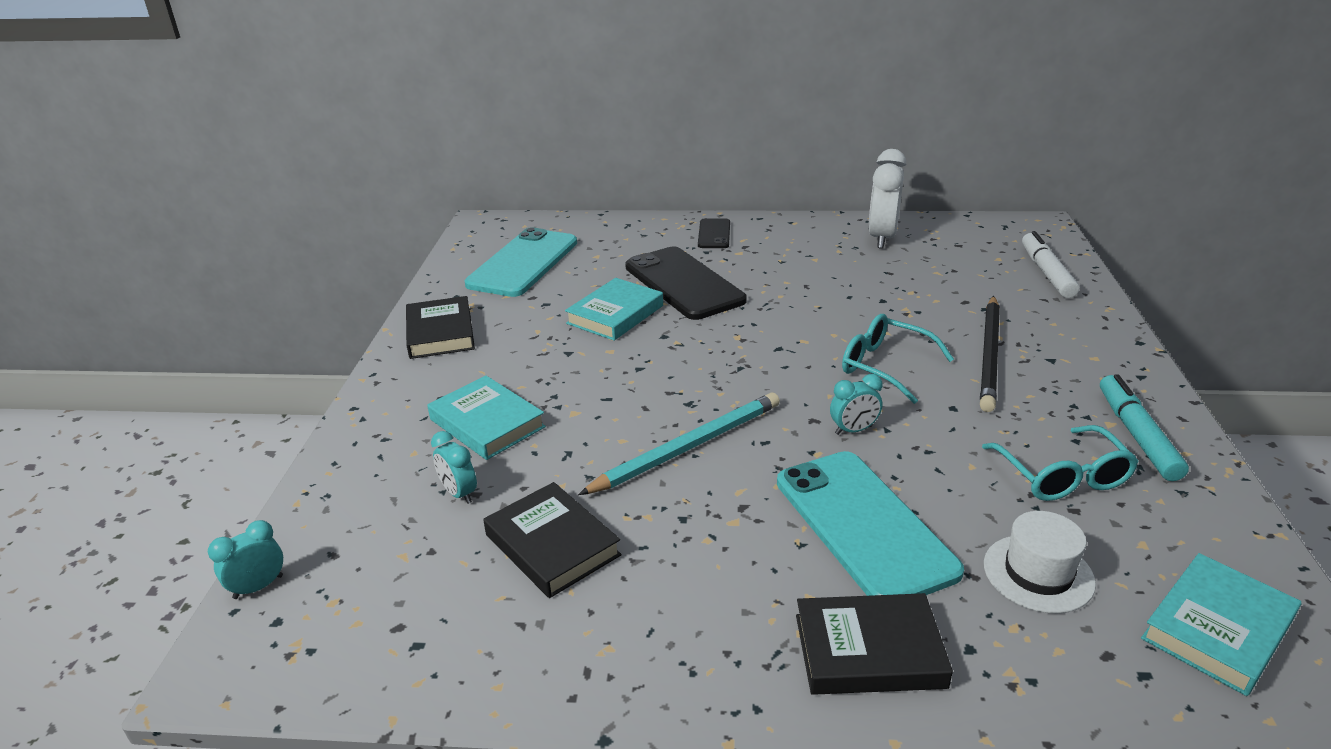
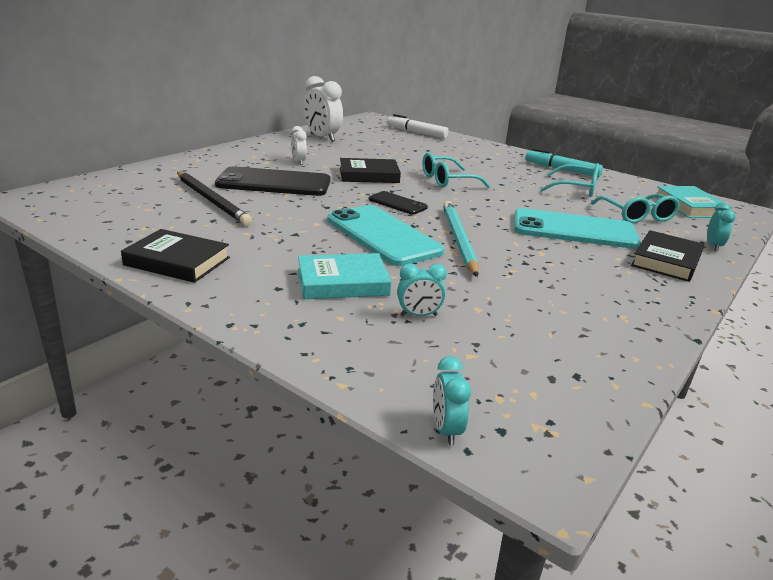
camera: 60 degrees left, 5 degrees down
(523, 263) = (133, 207): turquoise phone -> turquoise phone (383, 235)
(552, 545) = (513, 303): black book -> black book (369, 175)
(615, 314) = (274, 208): turquoise book -> none
(714, 234) = (229, 158): black phone -> black phone (397, 203)
(770, 265) = (298, 162): none -> white clock
(853, 430) = (494, 205): turquoise clock -> turquoise clock (713, 246)
(989, 355) = (468, 164): black pencil -> black pencil (211, 200)
(1038, 573) = (637, 216): white hat -> turquoise glasses

